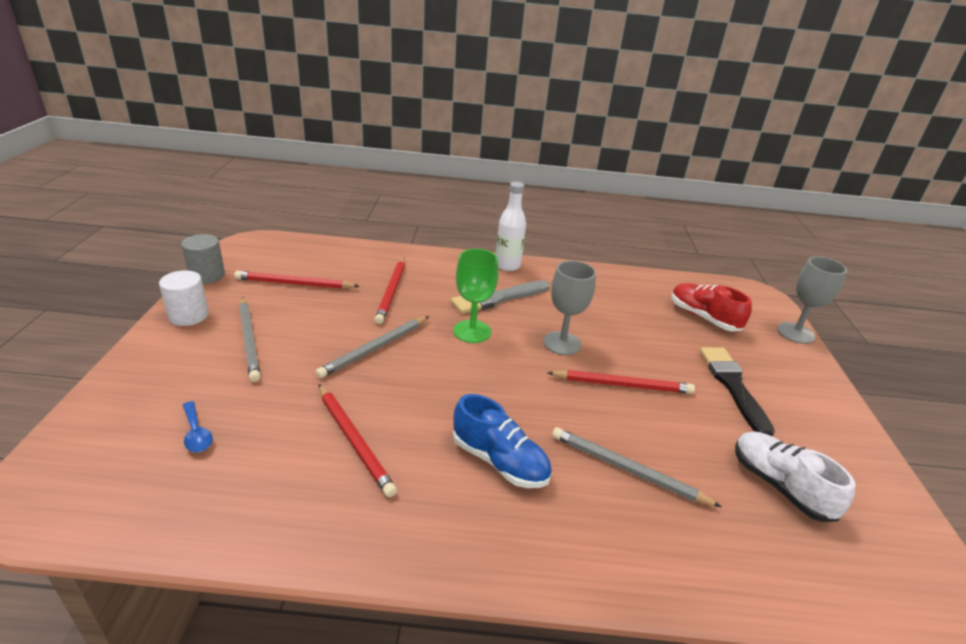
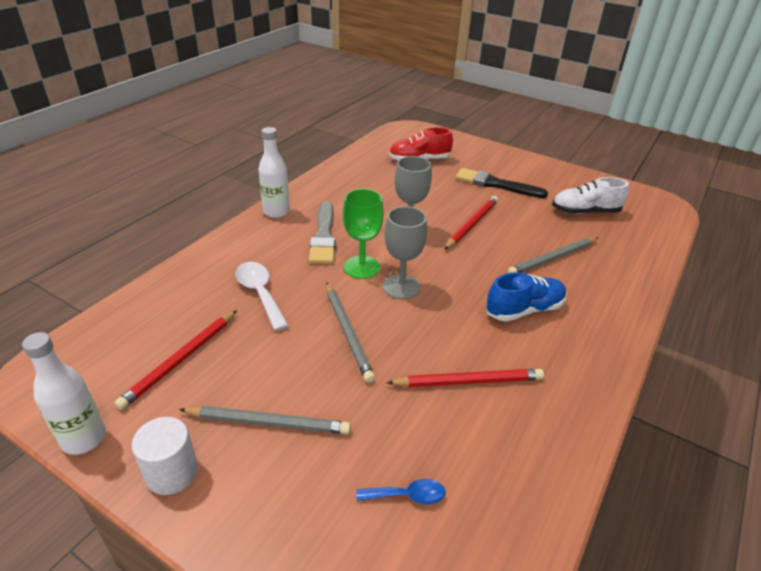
camera: 60 degrees left, 5 degrees up
(207, 275) = (84, 438): grey cylinder -> white bottle
(392, 292) = (260, 293): red pencil -> white spoon
(795, 333) = (458, 138): grey goblet -> grey goblet (401, 287)

